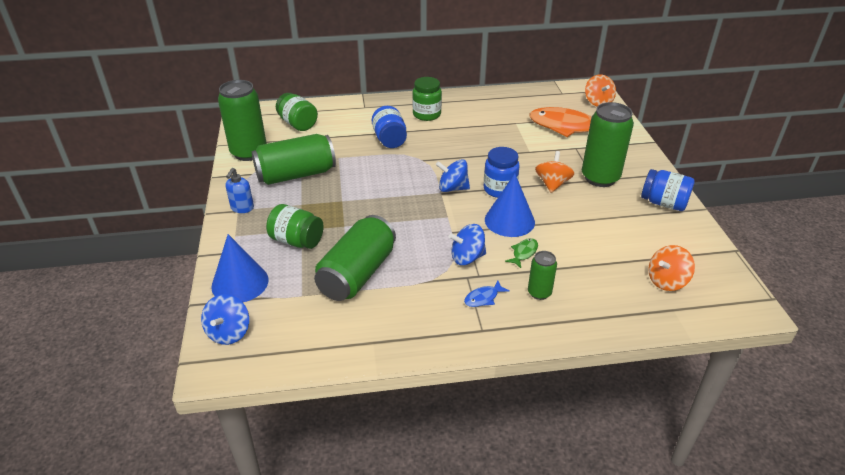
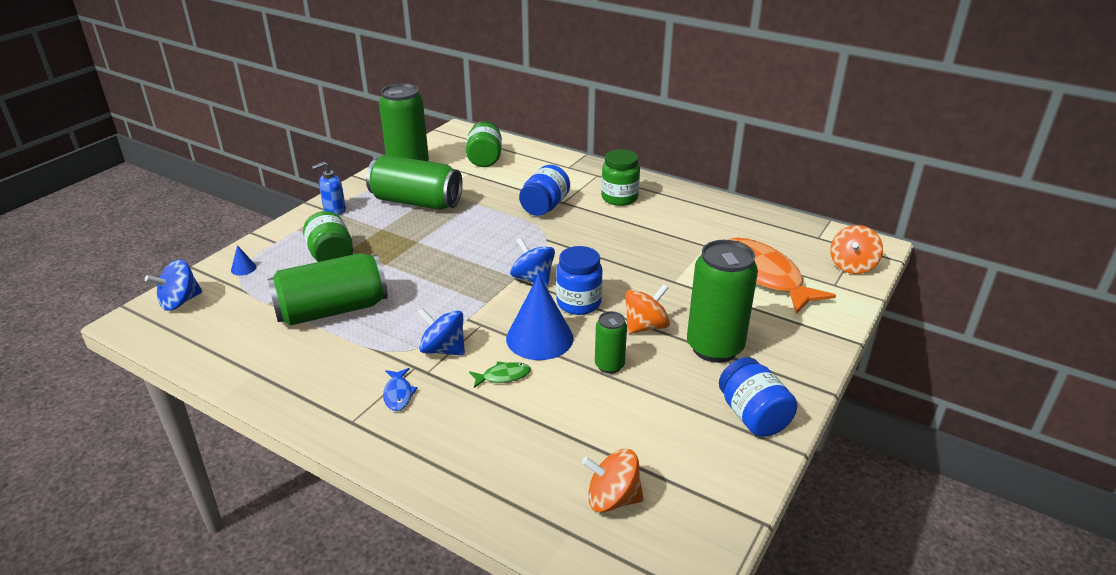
camera: 40 degrees right, 5 degrees down
(240, 283) = (243, 268): blue cone -> blue cone, size x0.40
(483, 298) = (398, 394): blue fish -> blue fish turned 105 degrees counterclockwise
(539, 293) = (456, 422): green can -> green can (609, 365)

